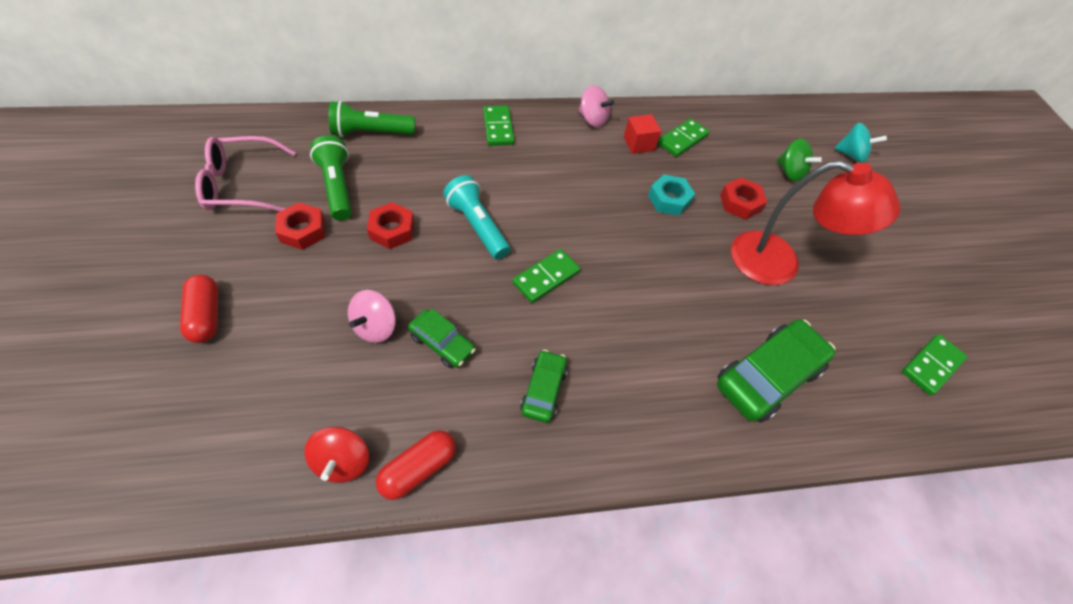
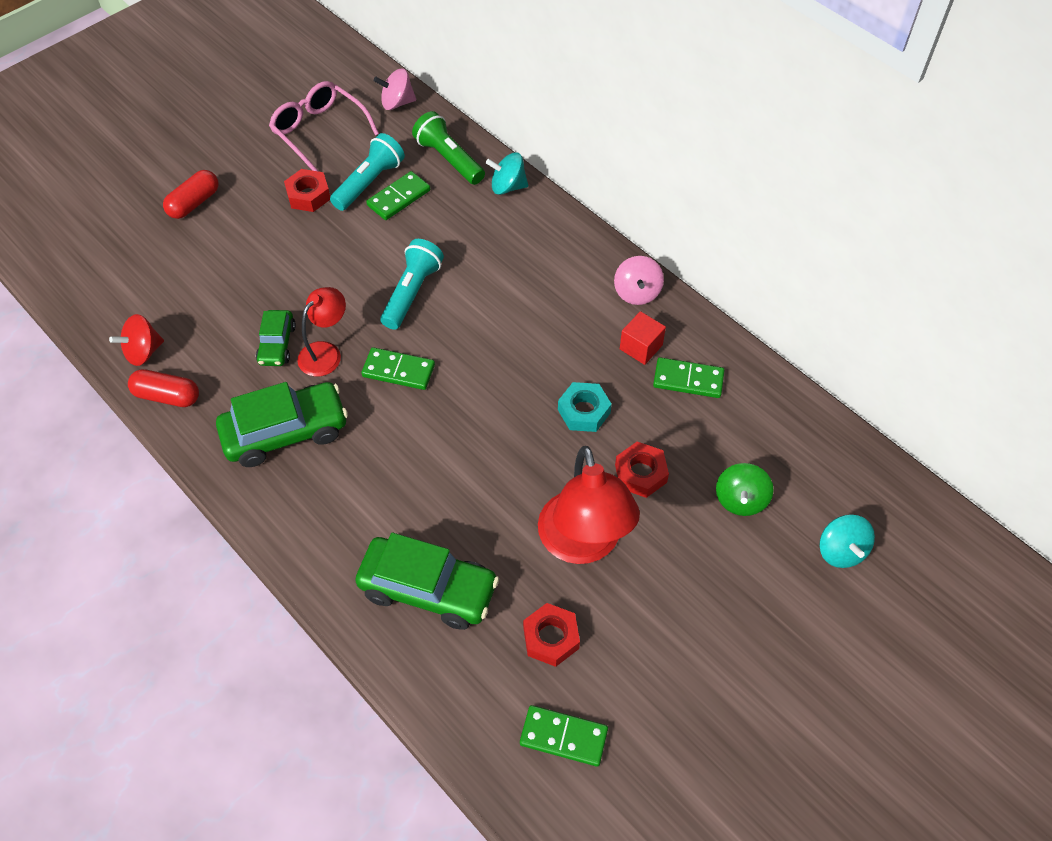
camera: 60 degrees right, 0 degrees up
(337, 187) = (369, 182): green flashlight -> turquoise flashlight
(375, 327) = (259, 296): pink spinning top -> pink spinning top (397, 103)
(392, 230) = (357, 244): red nut -> red nut (551, 638)
(435, 121) = (507, 187): none -> turquoise spinning top
(484, 314) = (326, 352): none -> red lamp
(498, 128) = (546, 233): green domino -> green domino (399, 198)
(543, 390) = (285, 432): green car -> green car, size x1.80

